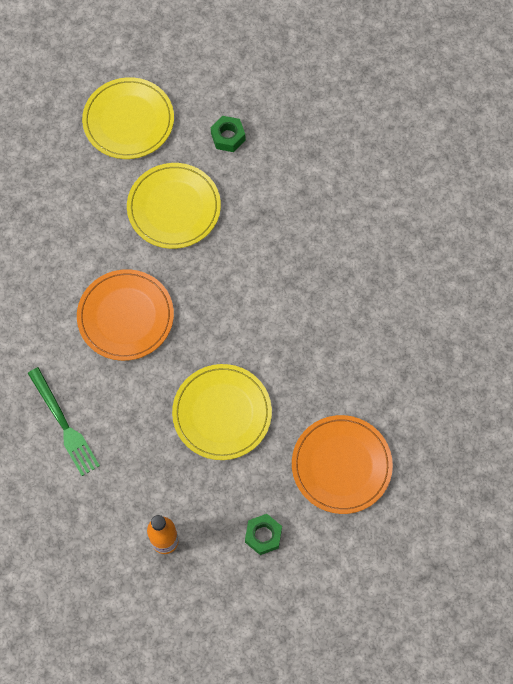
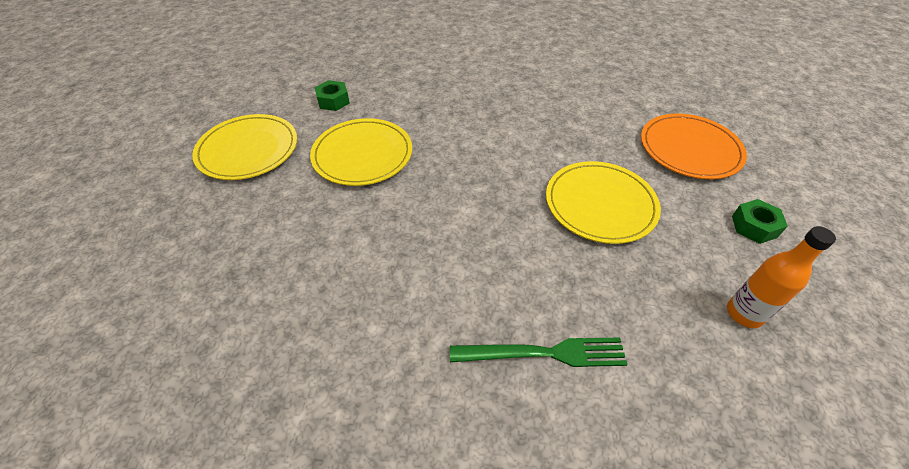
camera: 60 degrees left, 20 degrees down
(125, 316) = (445, 234): orange plate -> none

